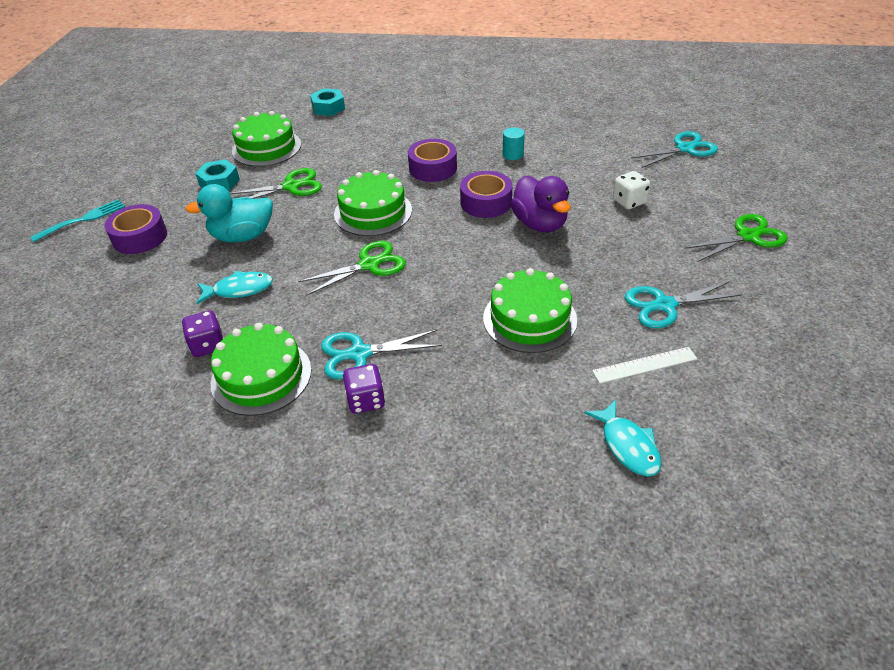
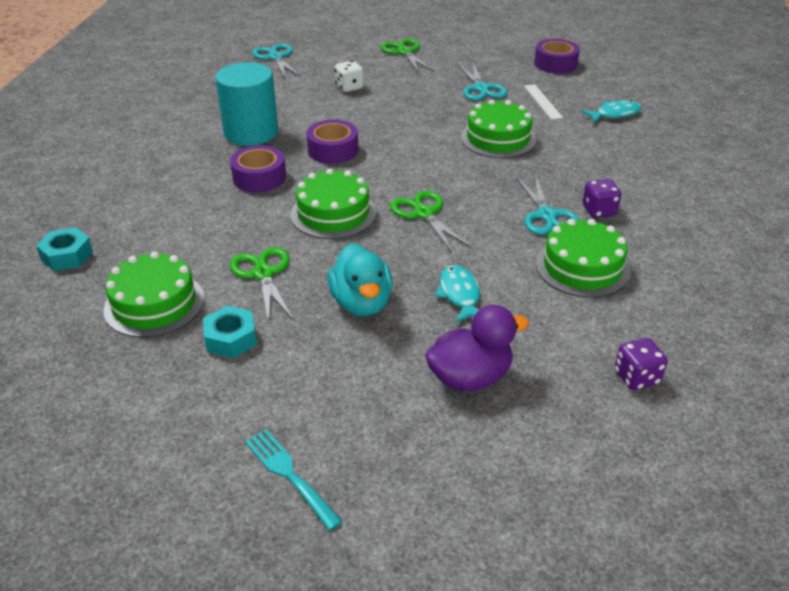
camera: 90 degrees left, 5 degrees down
(140, 237) = (348, 397): purple tape -> purple tape (555, 64)
(208, 345) = (546, 306): purple dice -> purple dice (636, 377)
(513, 154) = (251, 133): turquoise cylinder -> turquoise cylinder, size x2.47
(539, 224) = (373, 127): purple duck -> purple duck (470, 377)

